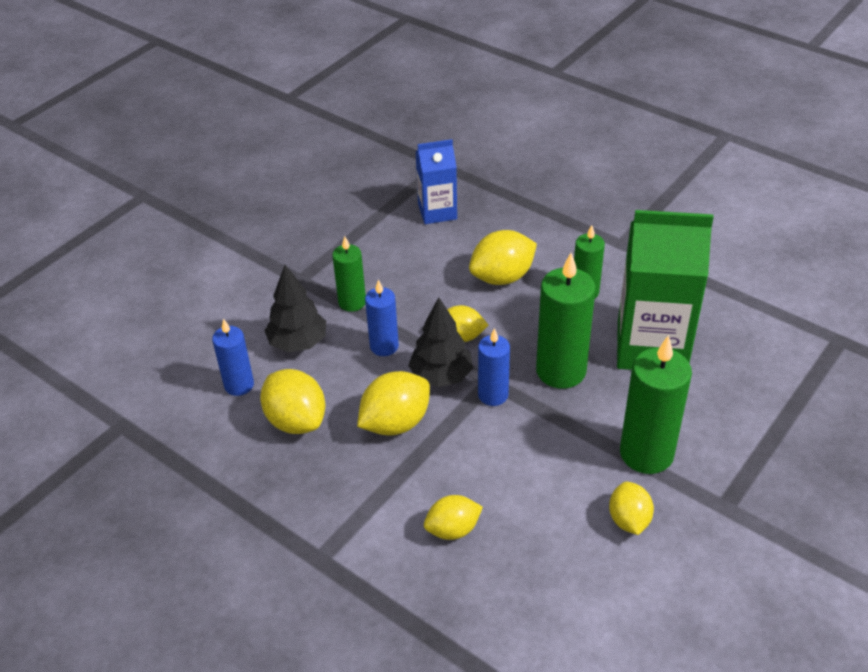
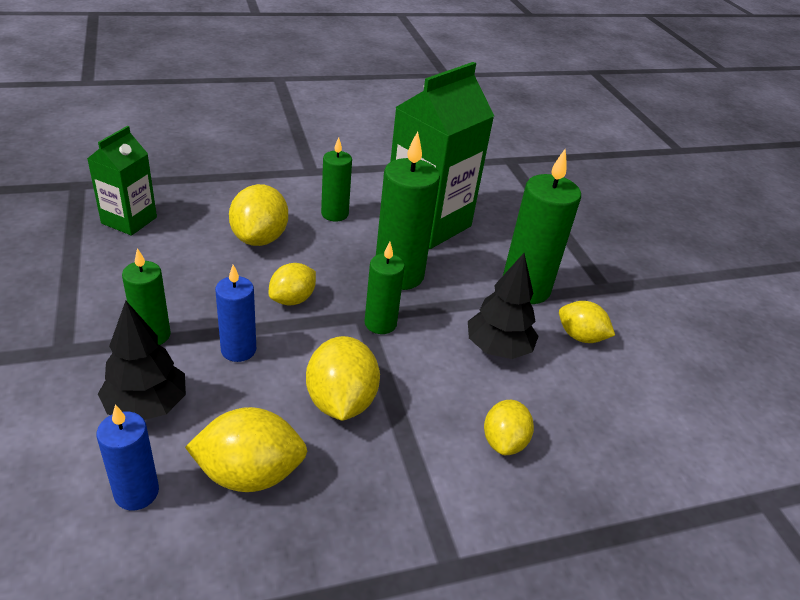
camera: 60 degrees left, 5 degrees down
(437, 211) = (129, 220): blue carton -> green carton
(441, 376) = (321, 338): black tree -> black tree (498, 348)
(493, 395) = (380, 323): blue candle -> green candle

